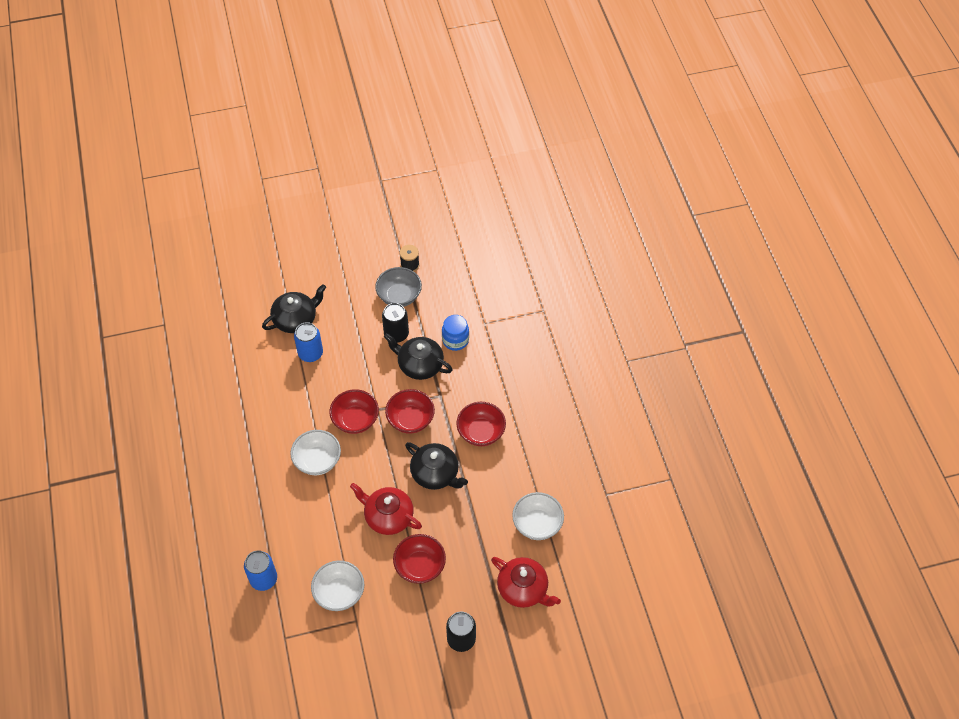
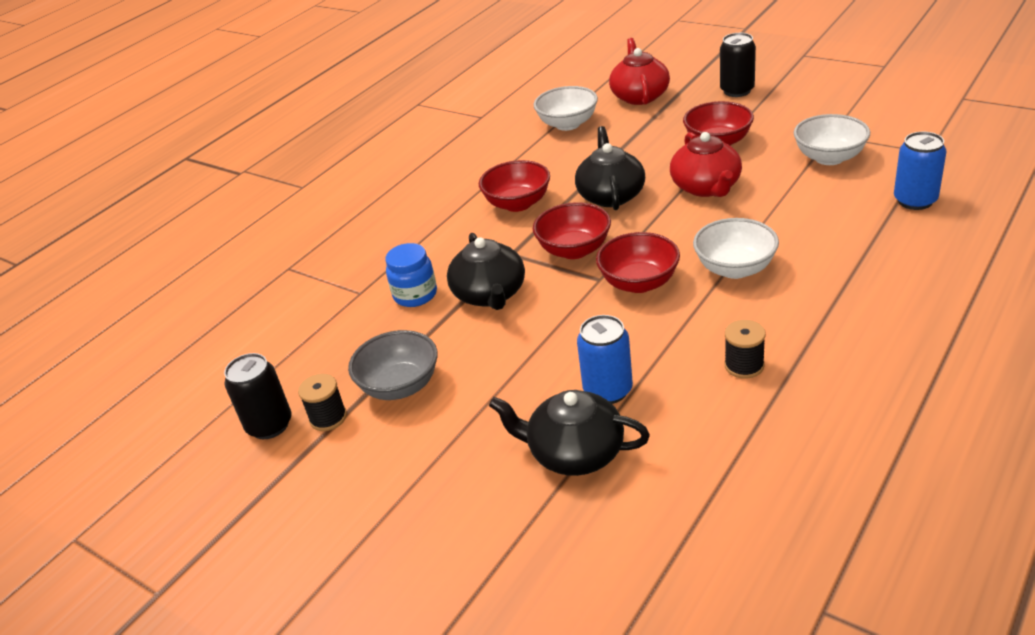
camera: 125 degrees left, 20 degrees down
(265, 404) = (744, 365): none -> black spool
(396, 334) = (468, 343): black can -> black can (269, 425)

